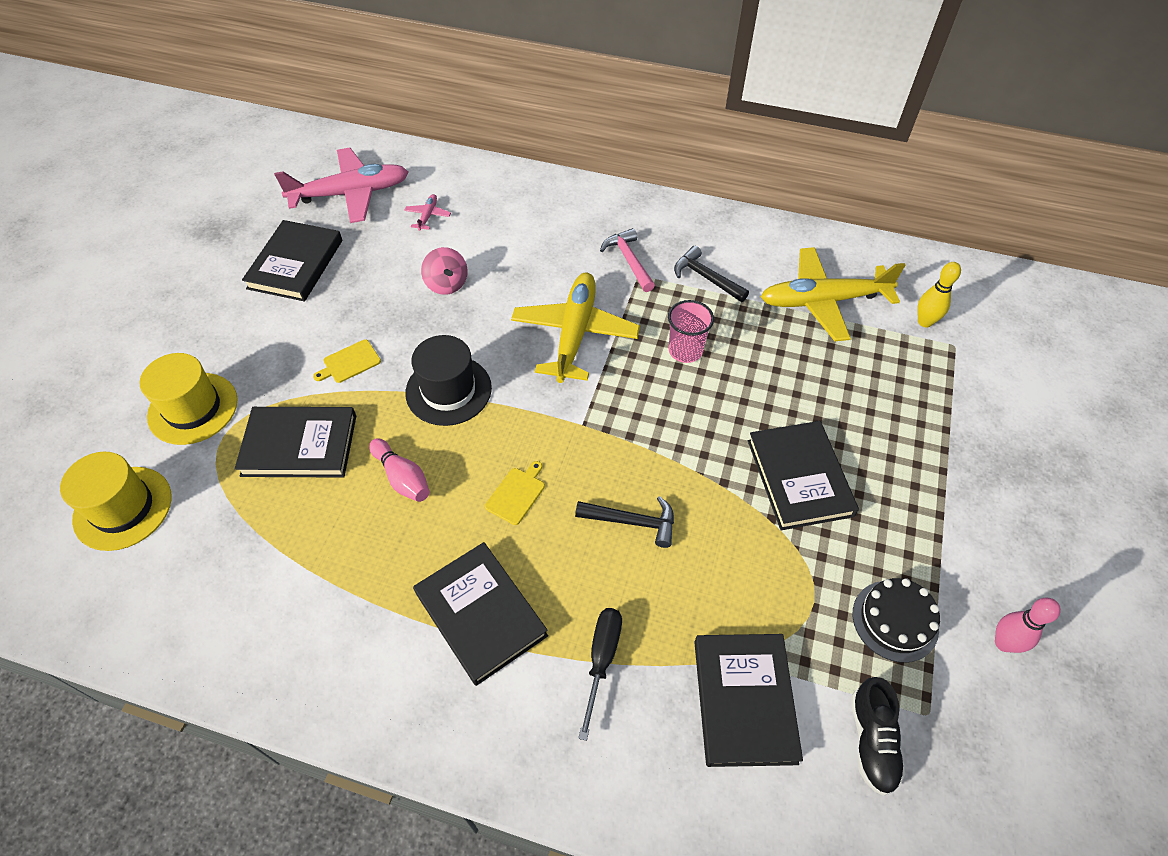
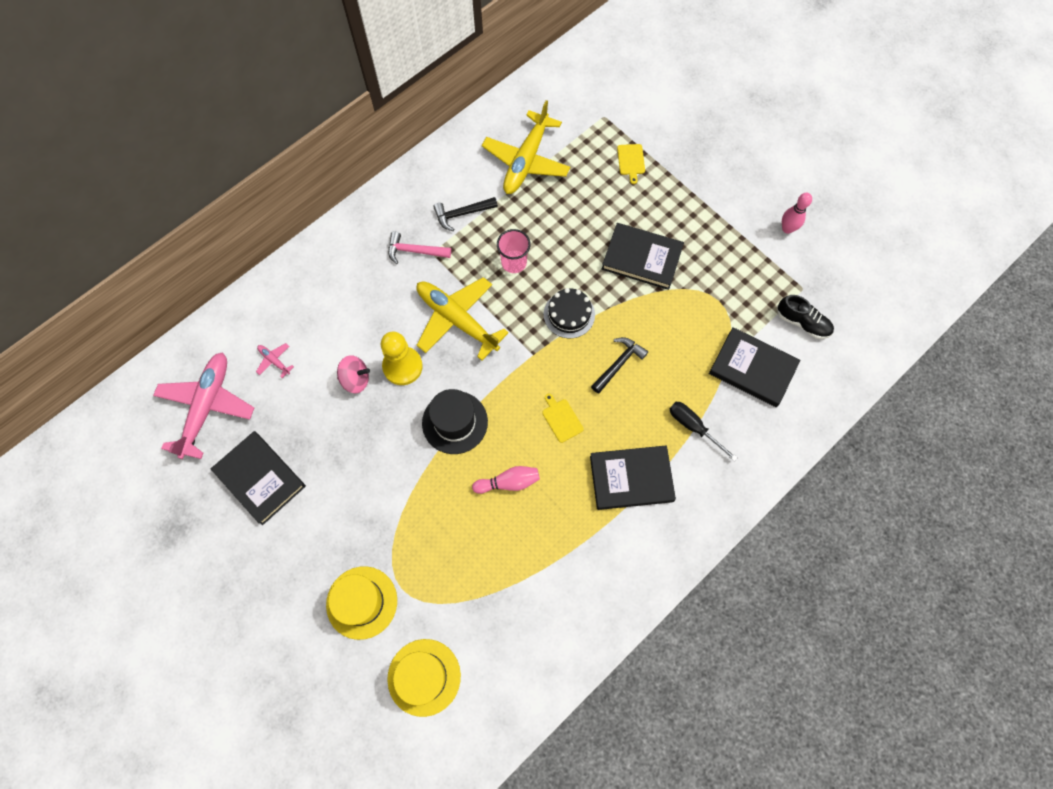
camera: 60 degrees left, 15 degrees up
(299, 445) = (442, 538): black book -> none
(349, 362) = (388, 477): yellow cutting board -> yellow cutting board (631, 161)
(486, 314) = (402, 366): none -> yellow pawn
(895, 620) = (749, 269): black cake -> black cake (569, 314)
(924, 322) = (577, 119): yellow bowling pin -> none

